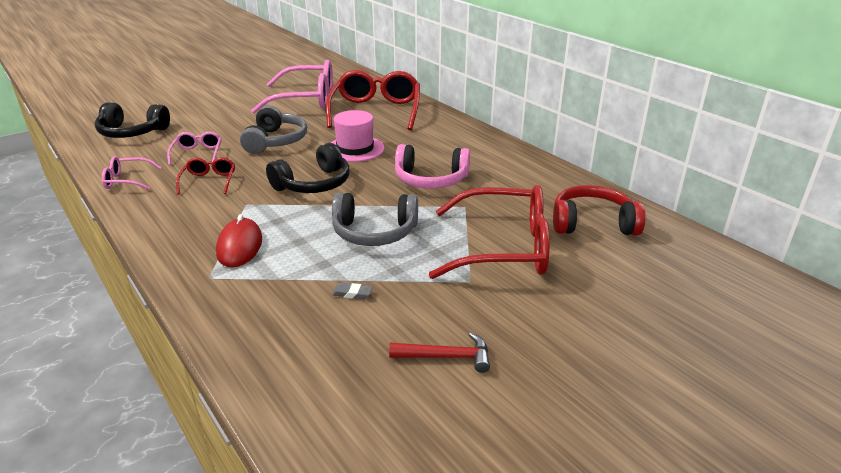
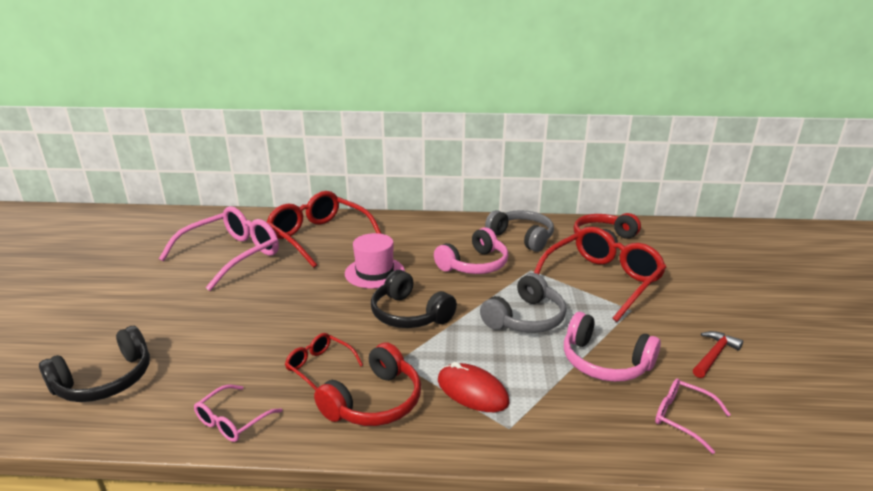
camera: 50 degrees left, 5 degrees down
(189, 215) = (374, 402): none -> red headphones
(197, 154) = (245, 354): pink glasses -> pink glasses (683, 418)
(275, 141) = (294, 302): grey headphones -> grey headphones (522, 237)
(314, 184) = (409, 314): black headphones -> black headphones turned 135 degrees clockwise
(352, 293) = (604, 362): grey eraser -> pink headphones

